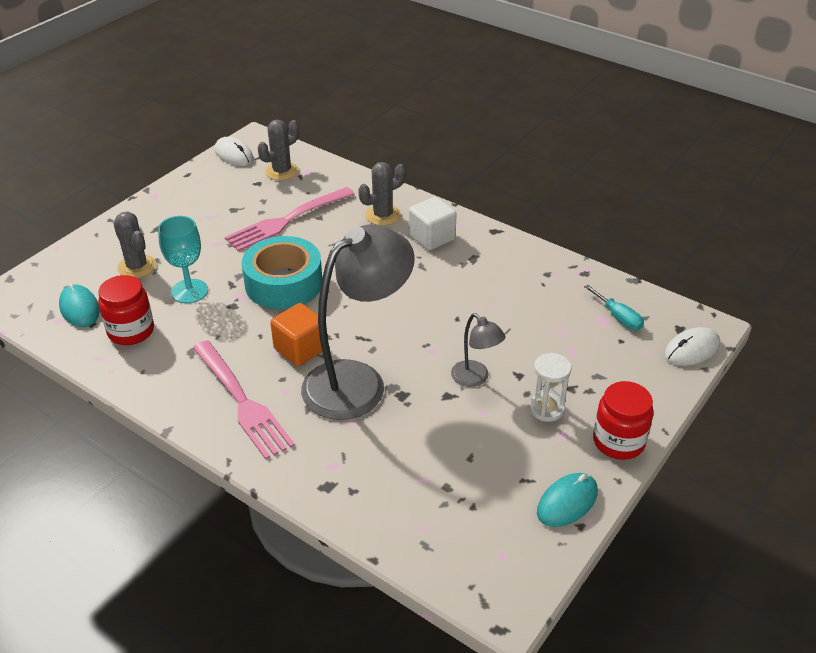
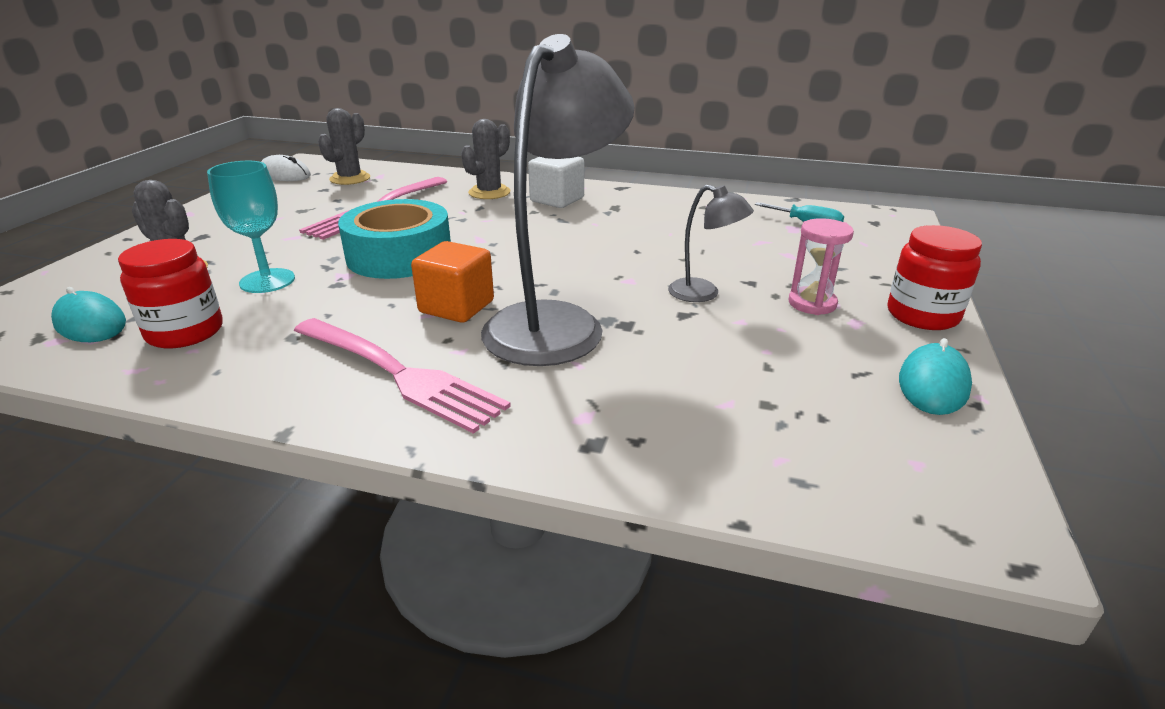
camera: 20 degrees left, 10 degrees down
(546, 409) = (812, 303): white hourglass -> pink hourglass
(692, 349) = (905, 234): white mouse -> none

